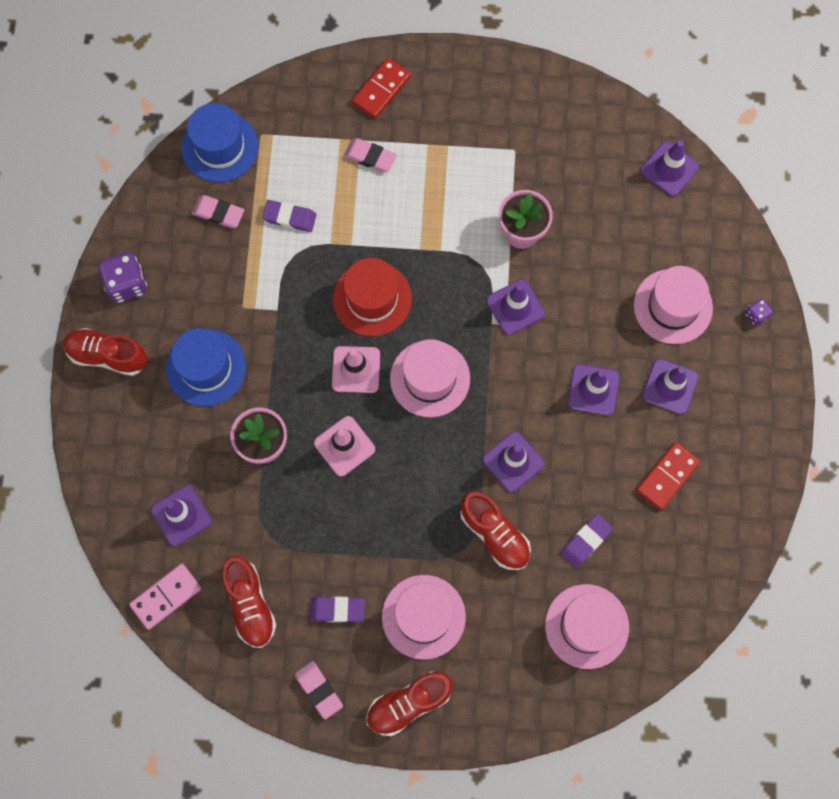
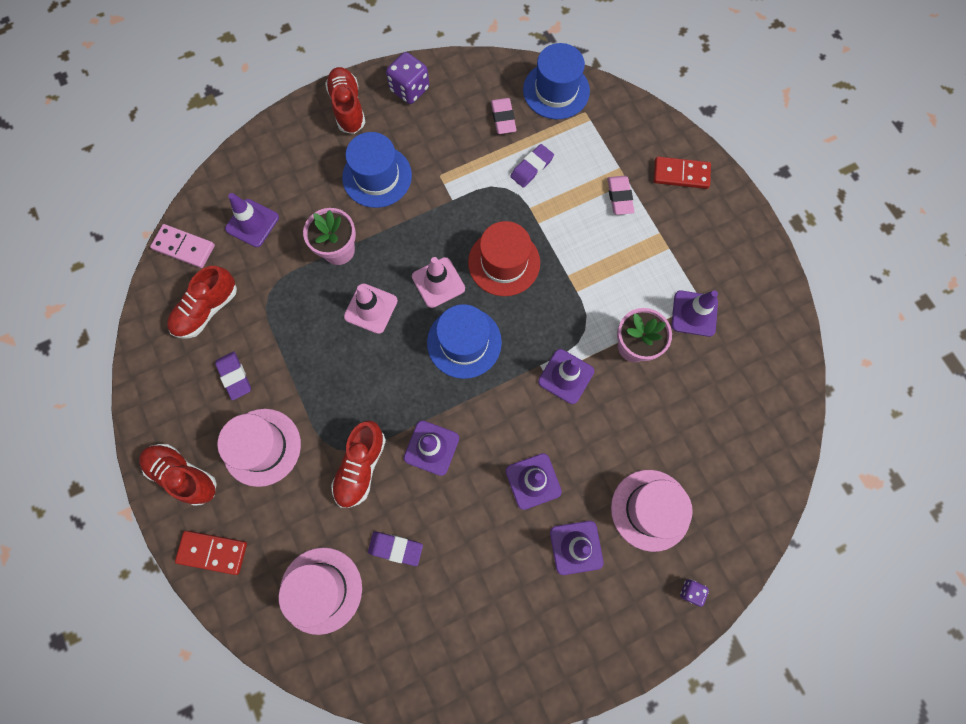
camera: 60 degrees right, 0 degrees up
(289, 217) = (531, 168): purple eraser -> purple eraser turned 60 degrees clockwise
(319, 690) = (163, 398): pink eraser -> none
(430, 378) = (464, 342): pink hat -> blue hat
(667, 476) = (493, 589): red domino -> red domino (213, 552)
(669, 169) = (773, 438): purple traffic cone -> purple traffic cone (694, 313)

